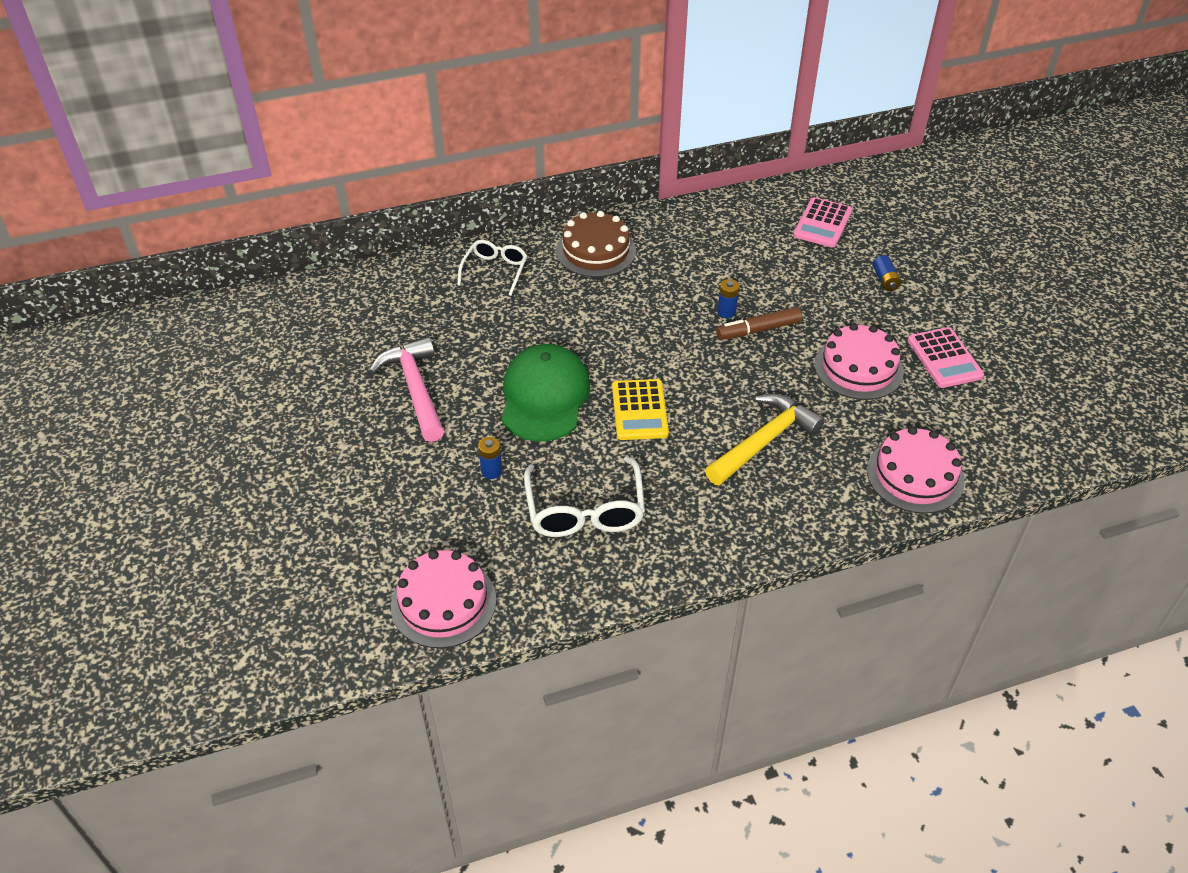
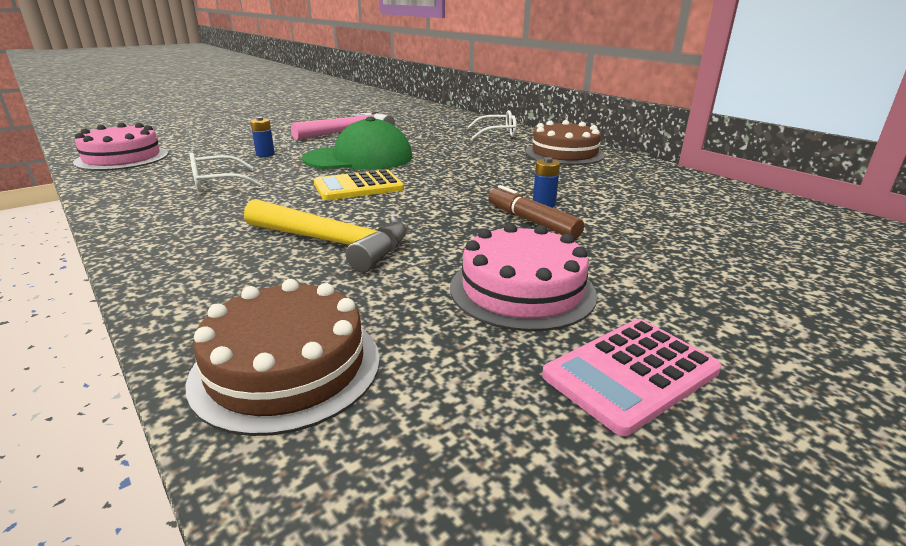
camera: 70 degrees right, 20 degrees down
(585, 511) = (217, 183): white glasses -> white glasses, size x0.65
(822, 223) = (798, 237): pink calculator -> none
(885, 280) = (756, 293): blue battery -> none
(915, 475) = (287, 367): pink cake -> brown cake

